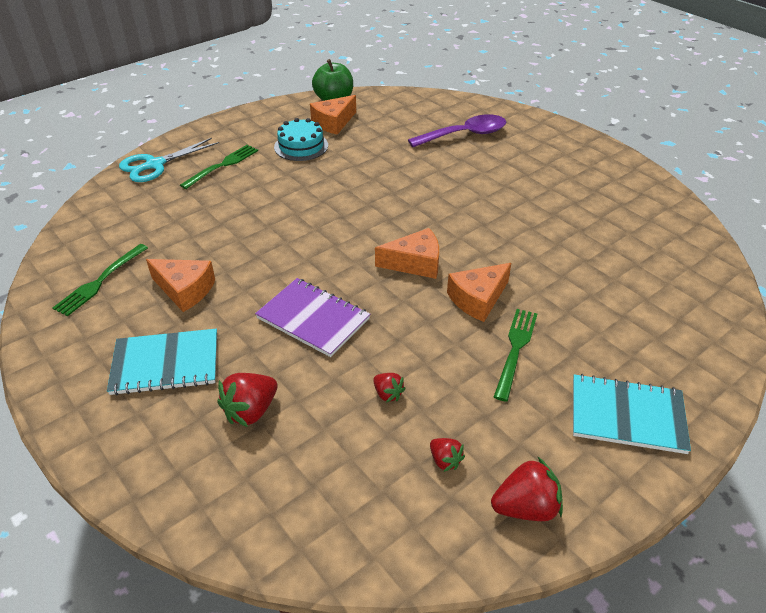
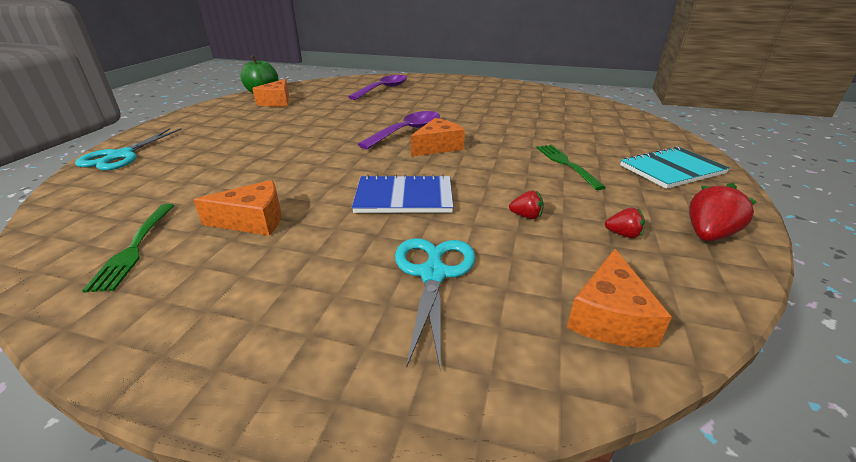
camera: 35 degrees left, 10 degrees down
(165, 363) = (296, 278): turquoise notebook -> none
(222, 165) = (199, 141): green fork -> none
(251, 411) = (433, 274): red strawberry -> turquoise scissors
(301, 146) = (264, 117): turquoise cake -> none
(313, 319) = (404, 197): purple notebook -> blue notebook
(410, 225) = (407, 132): none -> purple spoon
(478, 299) = (505, 150): orange cheese -> orange cheese (609, 316)

